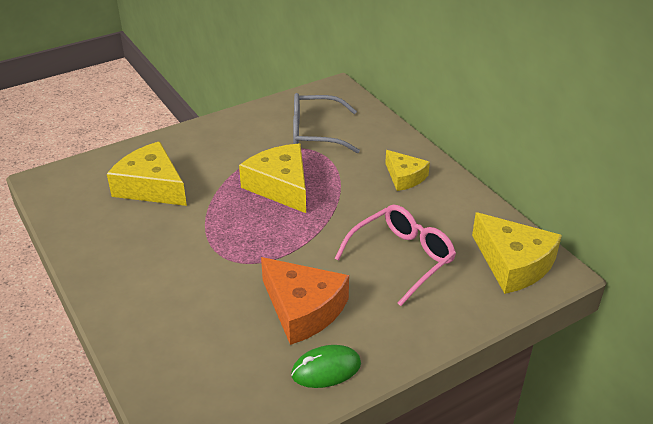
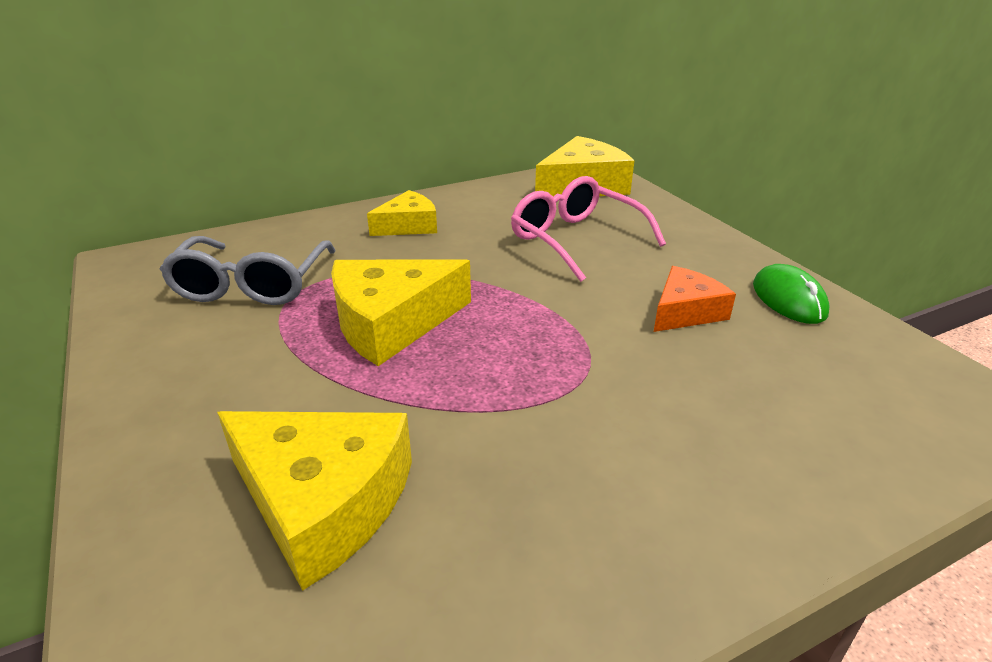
camera: 85 degrees left, 5 degrees down
(151, 187) = (323, 501): yellow cheese -> yellow cheese turned 105 degrees counterclockwise
(303, 309) = (685, 312): orange cheese -> orange cheese, size x0.61

